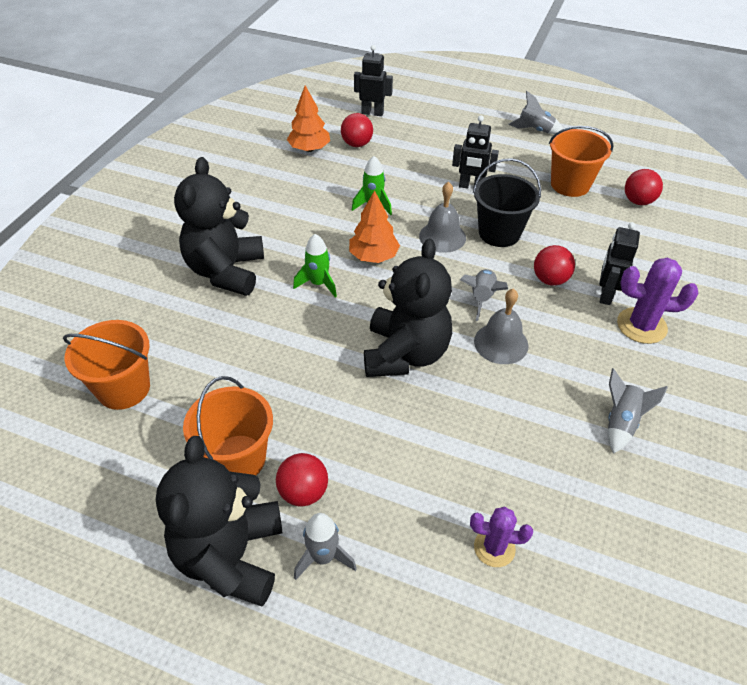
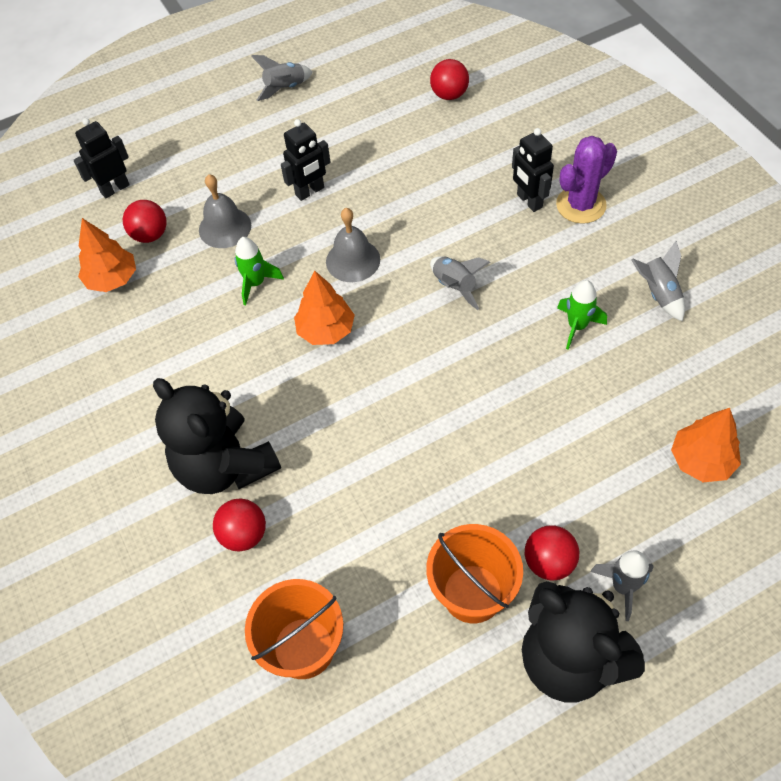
camera: 45 degrees left, 10 degrees up
(318, 284) = (318, 398): green rocket -> green rocket (577, 326)
(405, 354) = (466, 387): black teddy bear -> none
(494, 548) = (701, 461): purple cactus -> orange tree
(499, 233) = (390, 216): black bucket -> none
(501, 343) = (515, 310): grey bell -> grey bell (225, 227)
(550, 280) = (478, 224): red ball -> red ball (244, 534)
(570, 184) = (382, 121): orange bucket -> none

